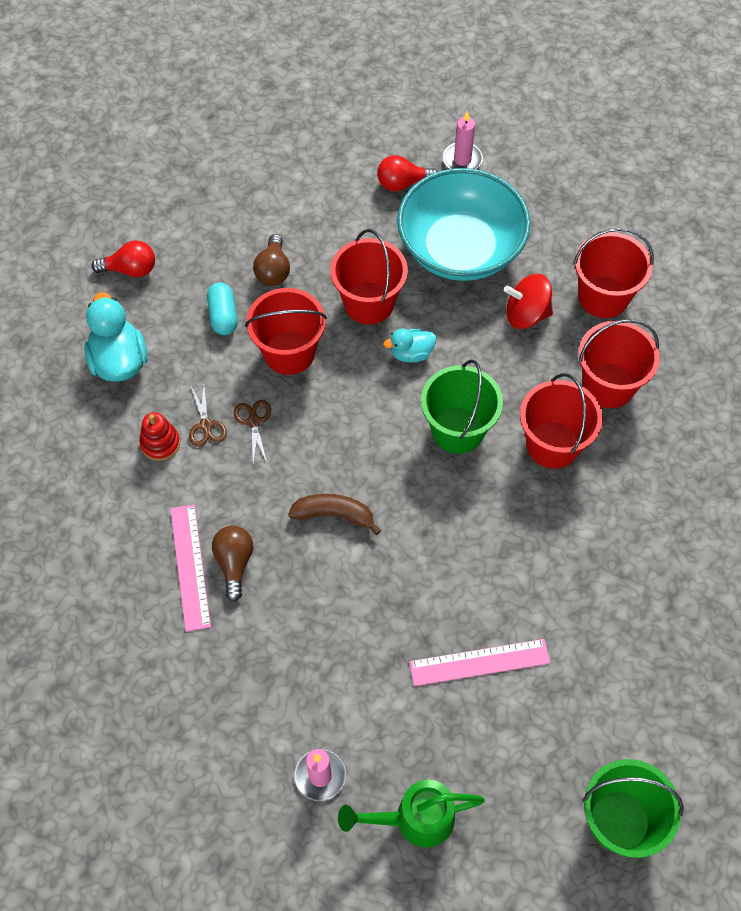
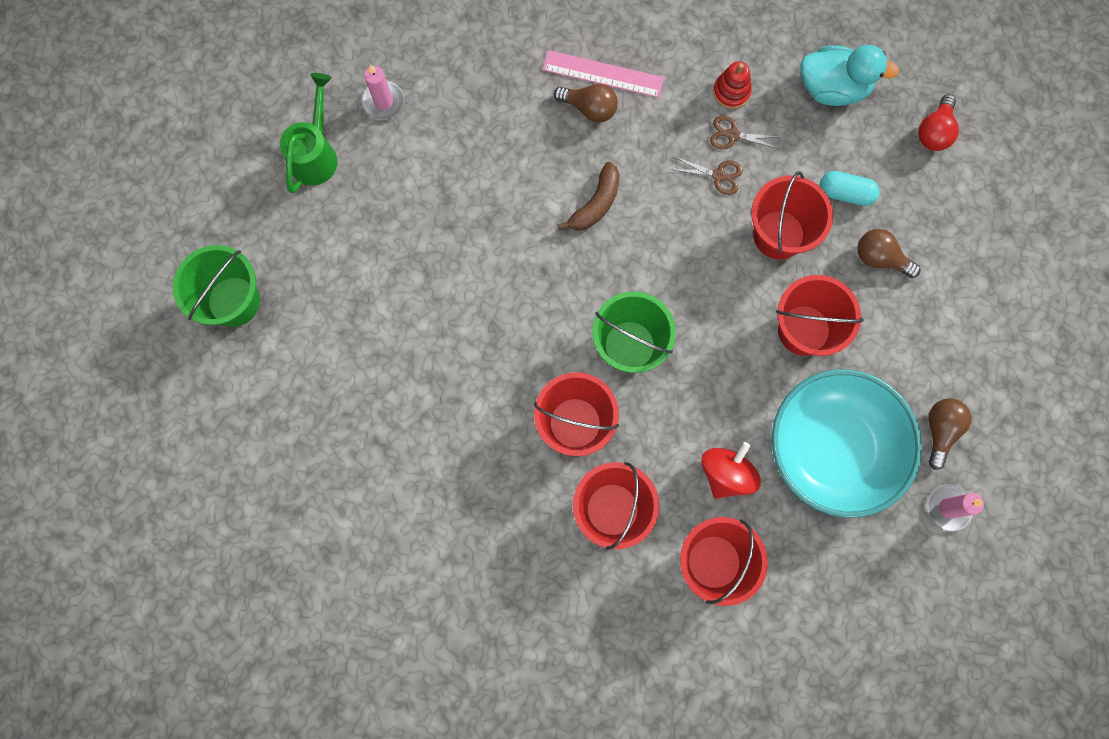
camera: 115 degrees right, 15 degrees up
(402, 183) = (940, 430): red light bulb -> brown light bulb
(411, 353) = (729, 343): turquoise duck -> none
(479, 662) = (409, 259): pink ruler -> none

